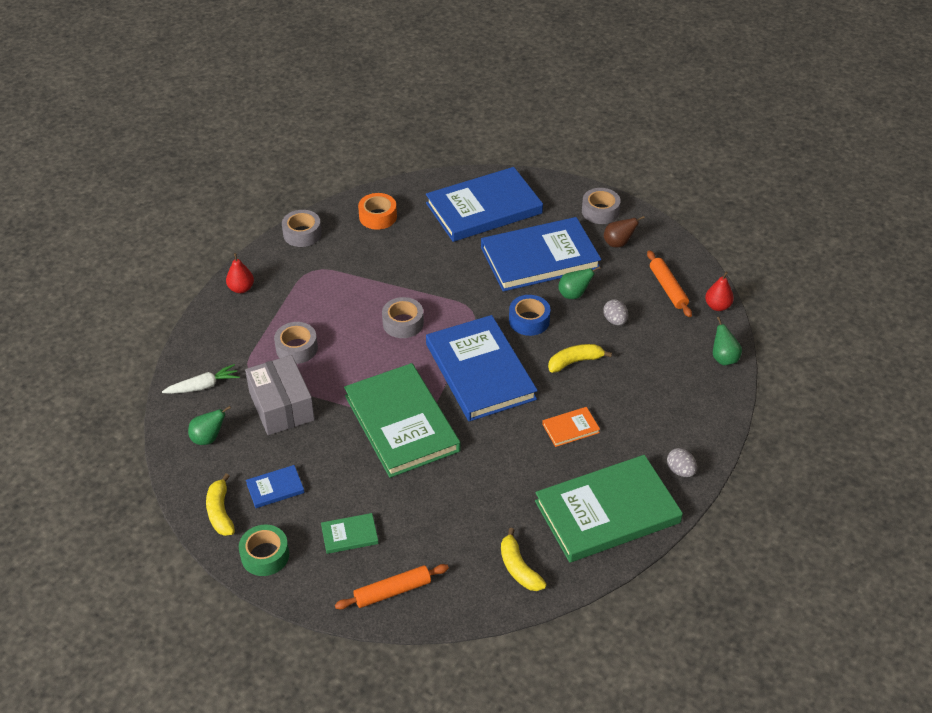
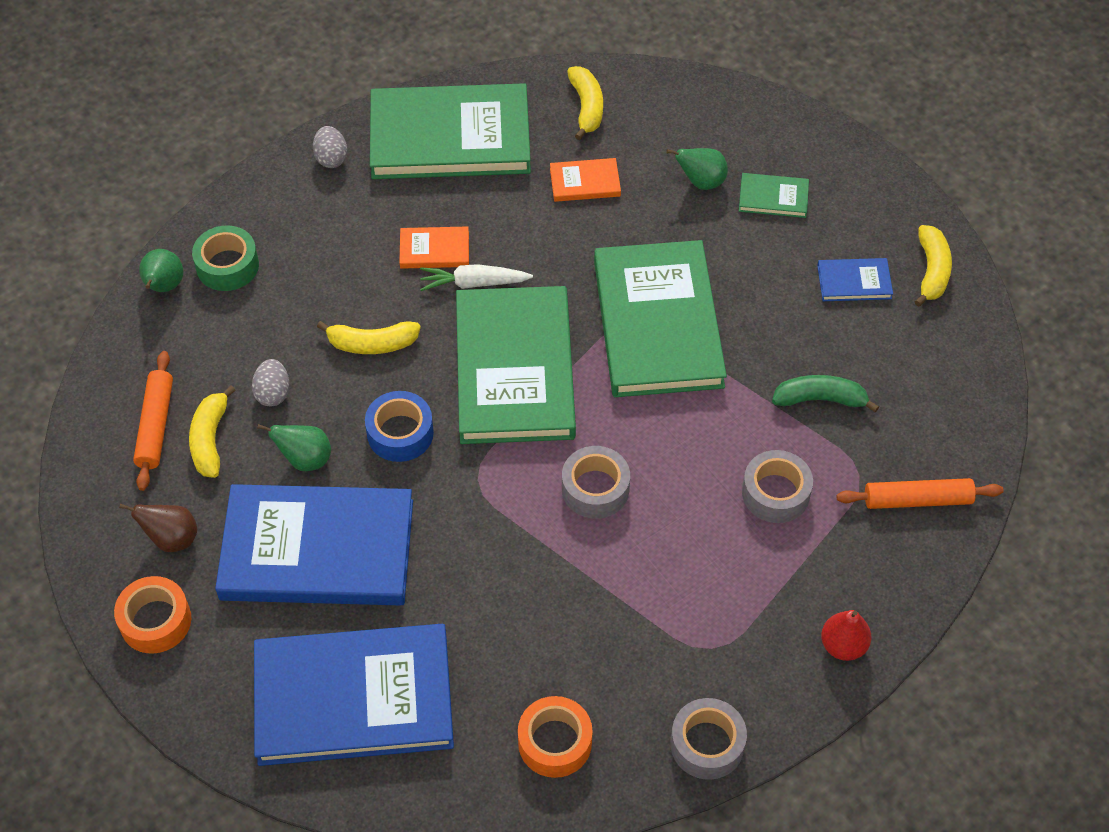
camera: 160 degrees left, 10 degrees up
(203, 386) = (932, 468): white carrot -> white carrot (474, 283)
(208, 438) = (934, 380): green pear -> green pear (701, 182)
(265, 555) = (883, 203): green tape -> green tape (227, 266)
(281, 406) = (820, 399): grey box -> green banana
(392, 591) = (741, 123): orange rolling pin -> orange rolling pin (917, 500)
(480, 371) = (515, 369): blue book -> green book
(492, 506) = (585, 182): none -> orange book
(600, 211) = (155, 621): grey tape -> orange tape
(633, 290) = (210, 439): none -> yellow banana
(717, 306) = (107, 371): red pear -> none

